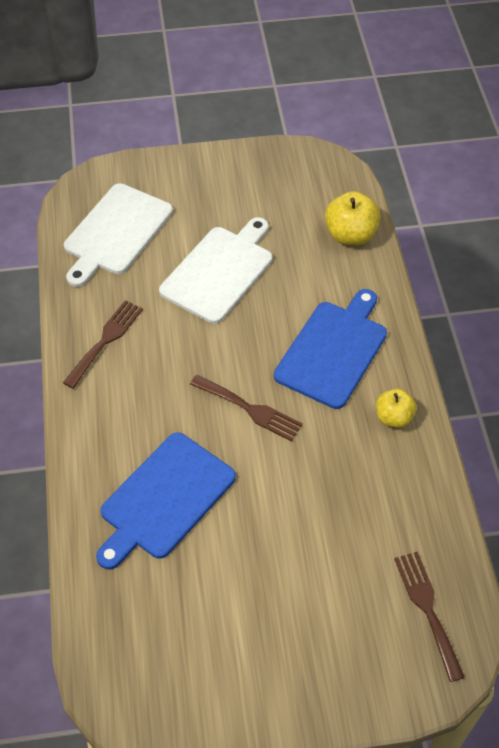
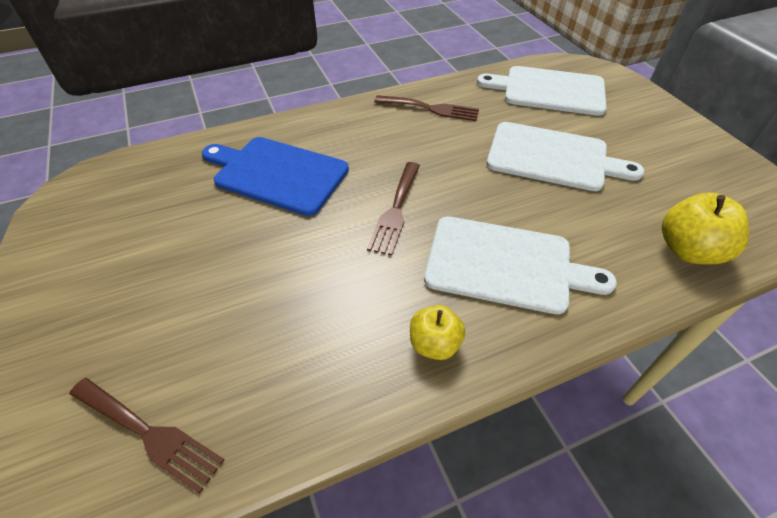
camera: 75 degrees right, 5 degrees down
(333, 351) = (505, 265): blue cutting board -> white cutting board
(427, 608) = (149, 434): brown fork -> brown fork turned 60 degrees clockwise

